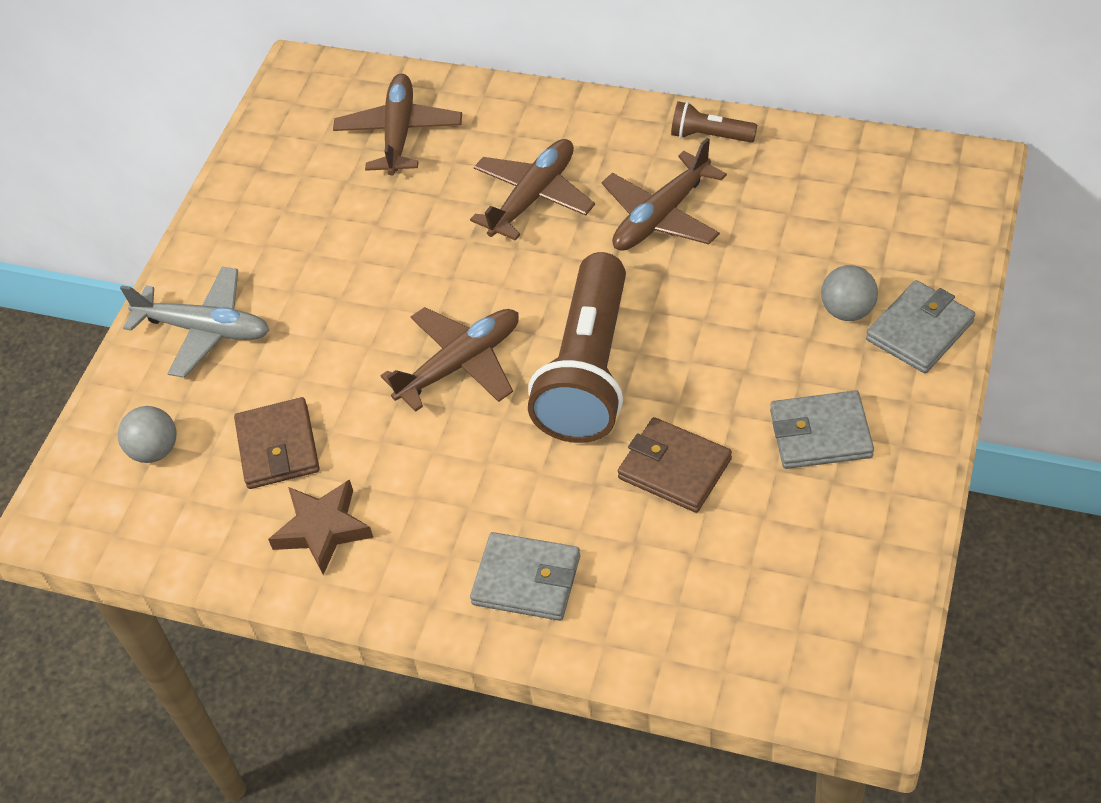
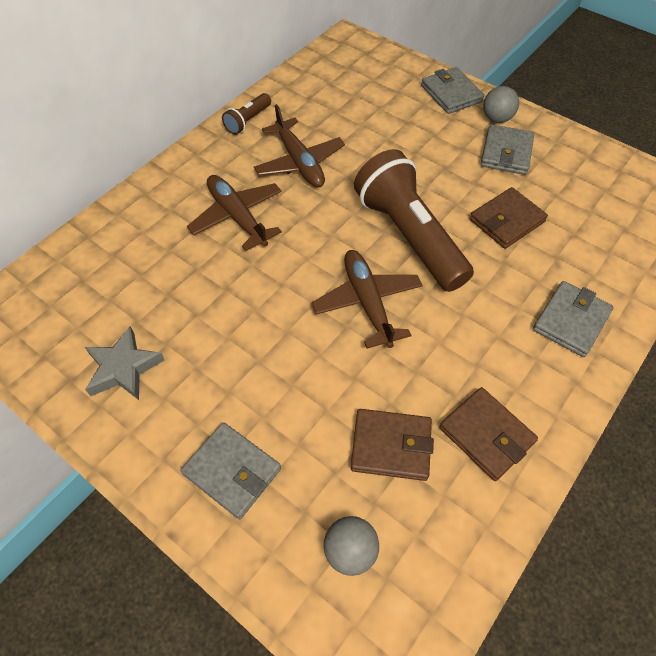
camera: 75 degrees left, 5 degrees up
(205, 330) = (232, 471): grey plane -> grey wallet
(286, 199) = (123, 368): none -> grey star
(323, 529) = (486, 435): brown star -> brown wallet
(399, 133) = (112, 273): brown plane -> none
(588, 370) = (409, 236): brown flashlight -> brown flashlight turned 150 degrees counterclockwise
(847, 311) = (422, 114): grey ball -> grey ball (496, 119)

